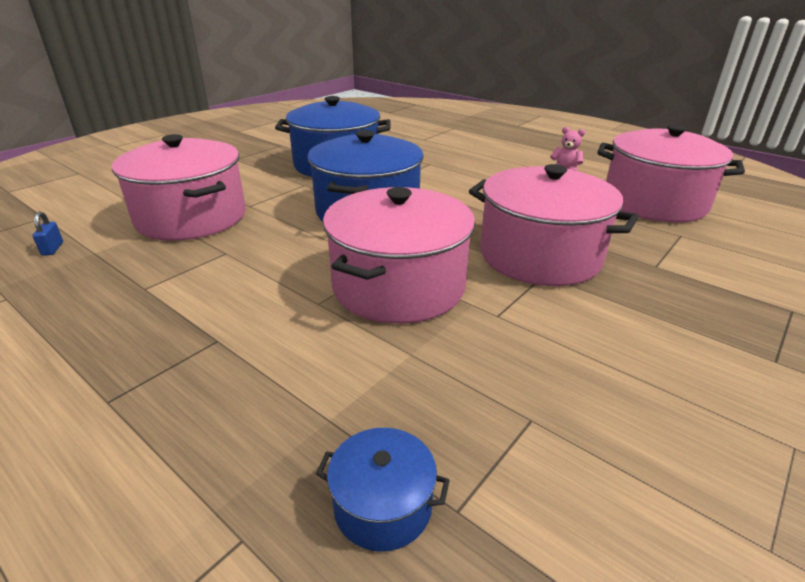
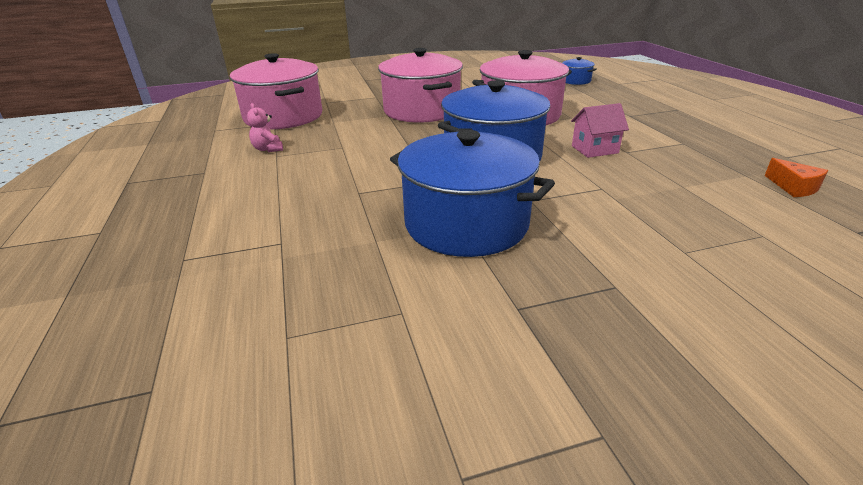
camera: 145 degrees left, 0 degrees up
(52, 249) = (793, 187): blue padlock -> orange cheese
(191, 217) = (664, 189): pink pot -> none
(265, 246) = (594, 149): none -> pink house

